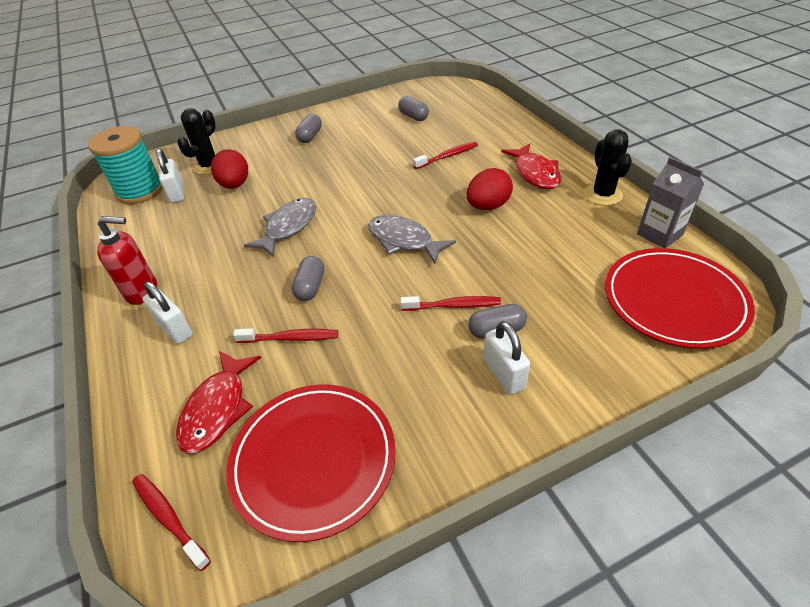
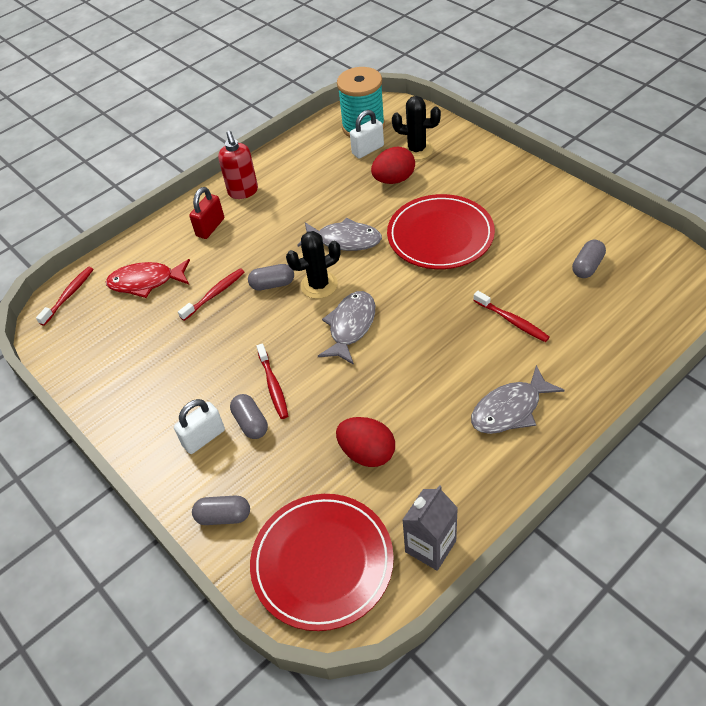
camera: 75 degrees right, 5 degrees up
(175, 329) = (210, 227): white padlock -> red padlock
(290, 338) = (215, 294): red toothbrush -> red toothbrush turned 120 degrees counterclockwise
(310, 136) = (501, 196): grey capsule -> grey capsule (224, 516)
(313, 460) = (113, 347): red plate -> red plate (440, 235)
(488, 206) = (428, 379): red egg -> red egg (367, 453)
(535, 173) = (510, 409): red fish -> grey fish
(602, 195) = (490, 483): black cactus -> black cactus (319, 285)

